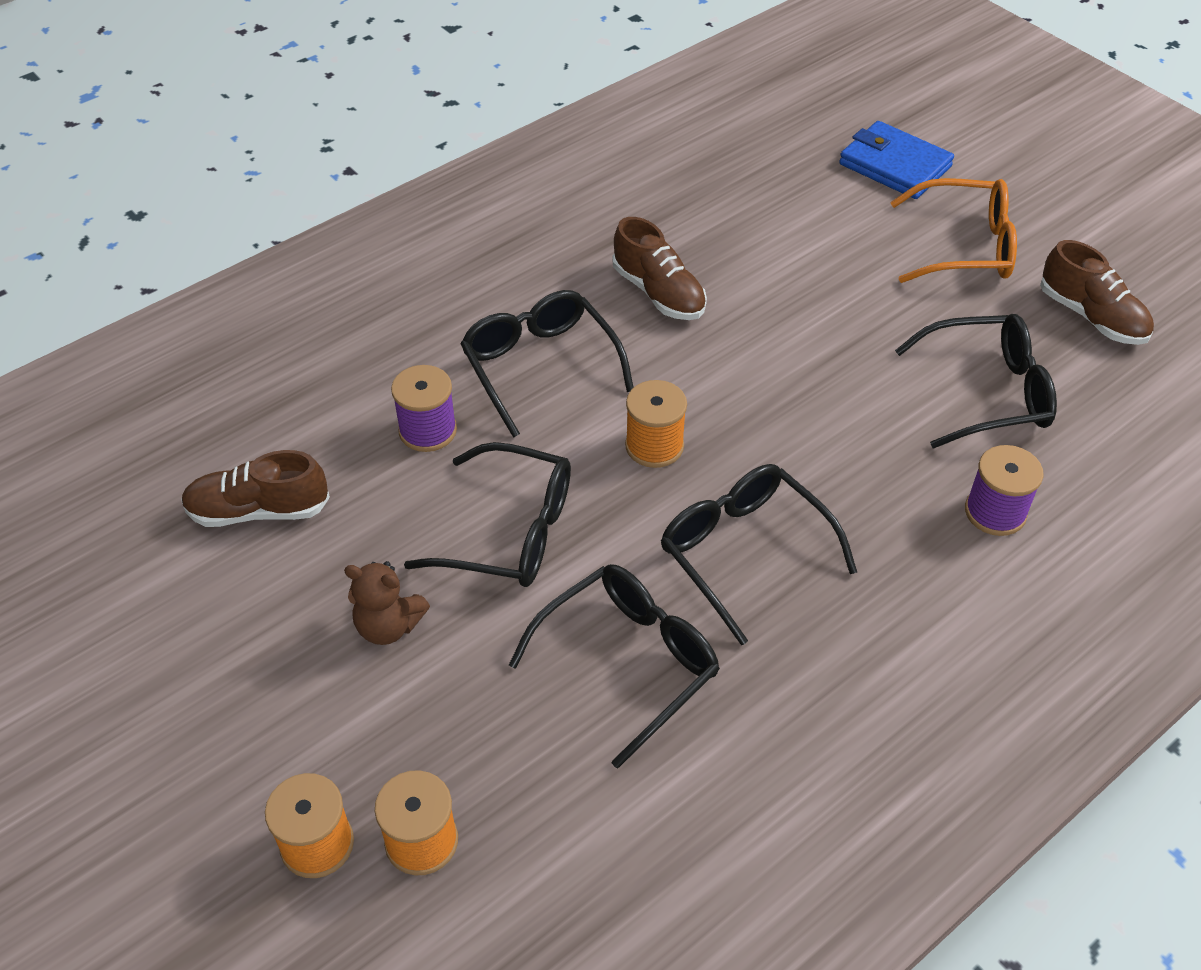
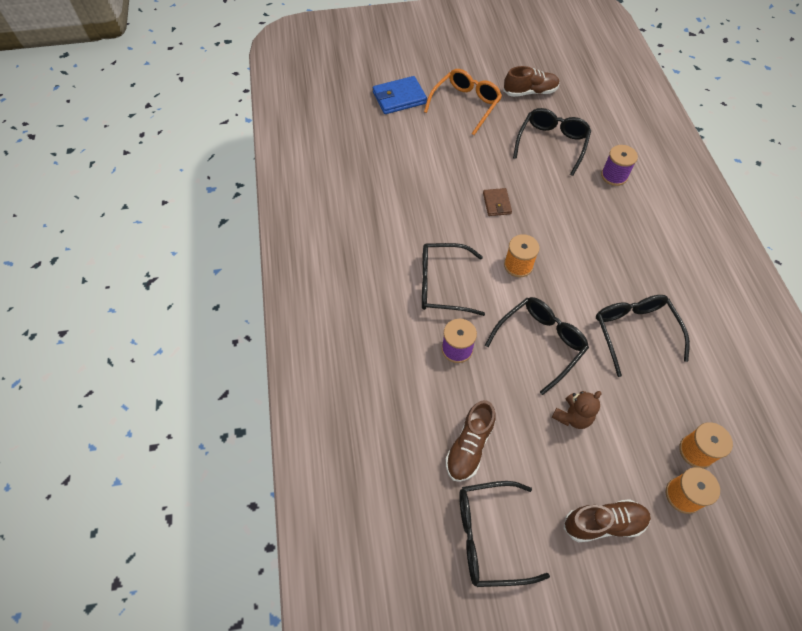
camera: 60 degrees left, 10 degrees up
(658, 293) = (423, 218): brown shoe -> brown shoe (603, 523)
(745, 553) = (595, 264): black glasses -> black glasses (490, 536)
(769, 369) = (497, 203): none -> brown wallet

